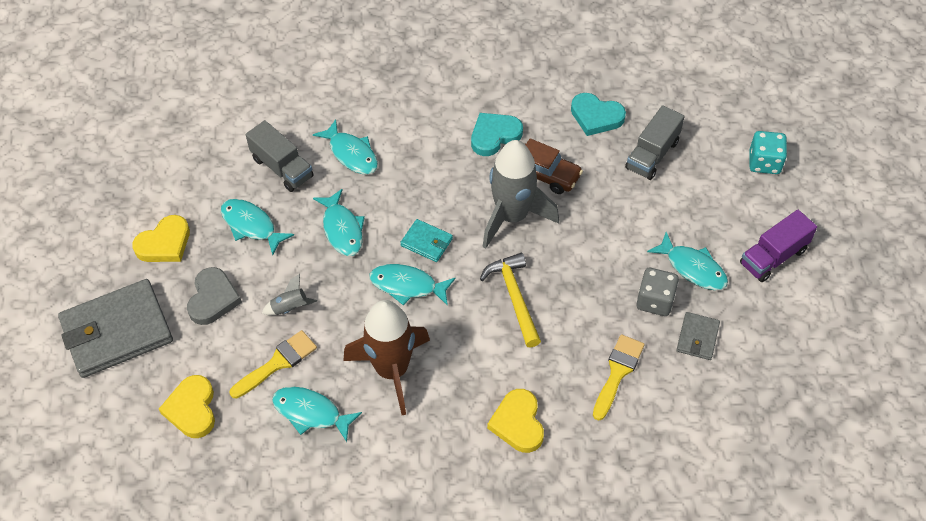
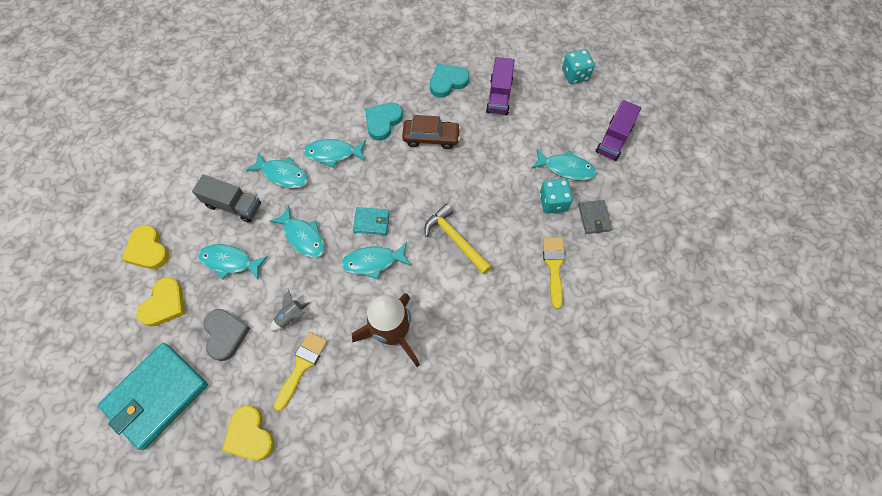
camera: 25 degrees left, 10 degrees up
(117, 331) = (157, 395): grey wallet -> turquoise wallet
(311, 413) = (347, 396): turquoise fish -> turquoise fish (333, 153)
(512, 216) = (424, 178): grey rocket -> none
(518, 423) = (504, 335): yellow heart -> yellow heart (148, 250)
(596, 116) = (447, 82): turquoise heart -> turquoise heart turned 150 degrees clockwise
(652, 155) = (499, 96): grey truck -> purple truck
(655, 301) = (553, 202): grey dice -> turquoise dice

